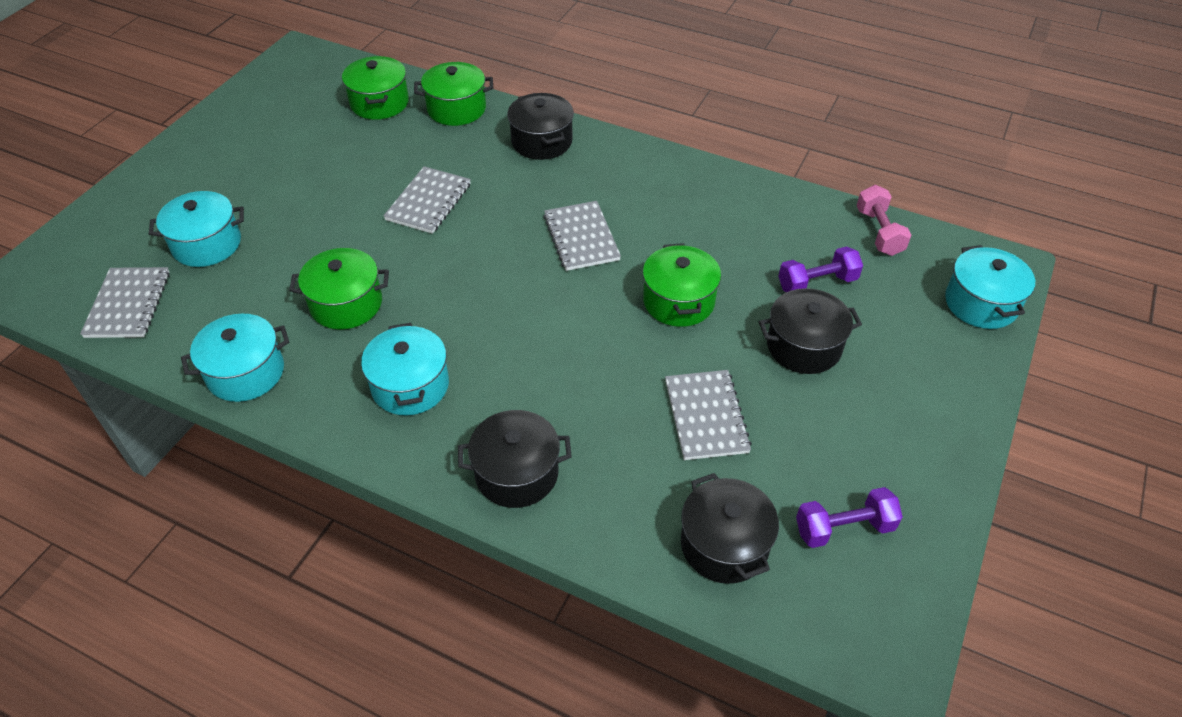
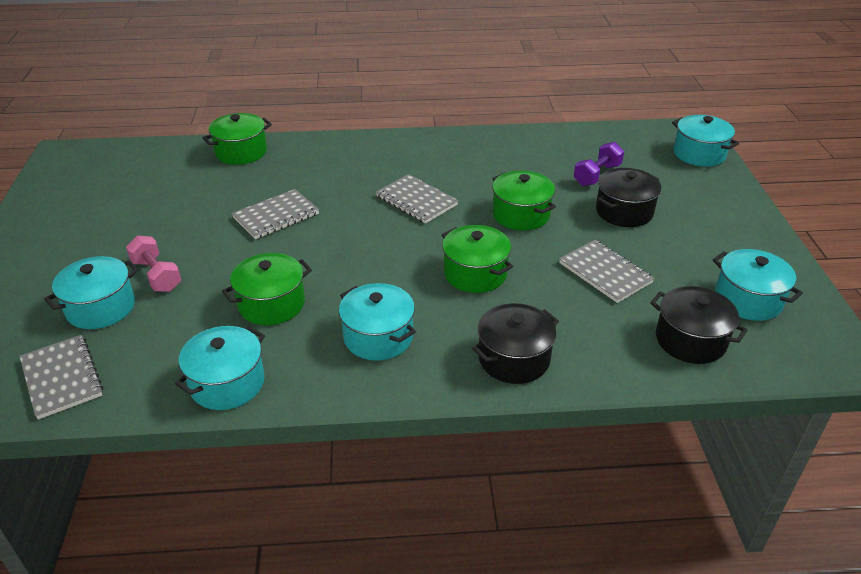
camera: 30 degrees left, 10 degrees down
(379, 103) = (171, 166): green pot -> green pot (475, 273)
(429, 202) = (276, 216): grey notebook -> grey notebook turned 60 degrees clockwise
(542, 141) = (329, 153): black pot -> none
(844, 528) = (748, 299): purple dumbbell -> turquoise pot
(879, 232) = (605, 136): pink dumbbell -> pink dumbbell (156, 275)

